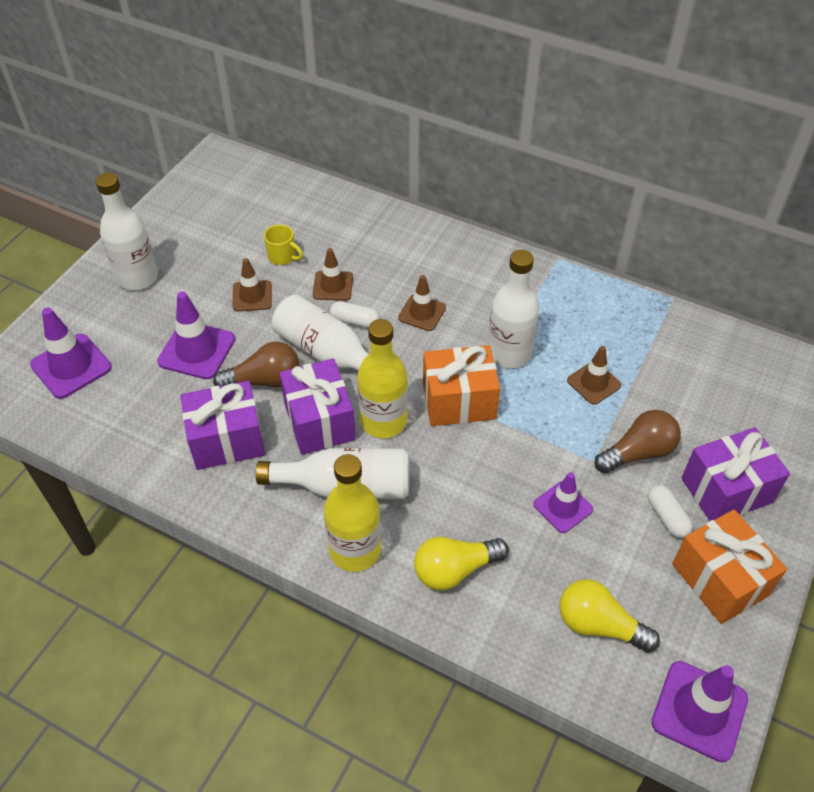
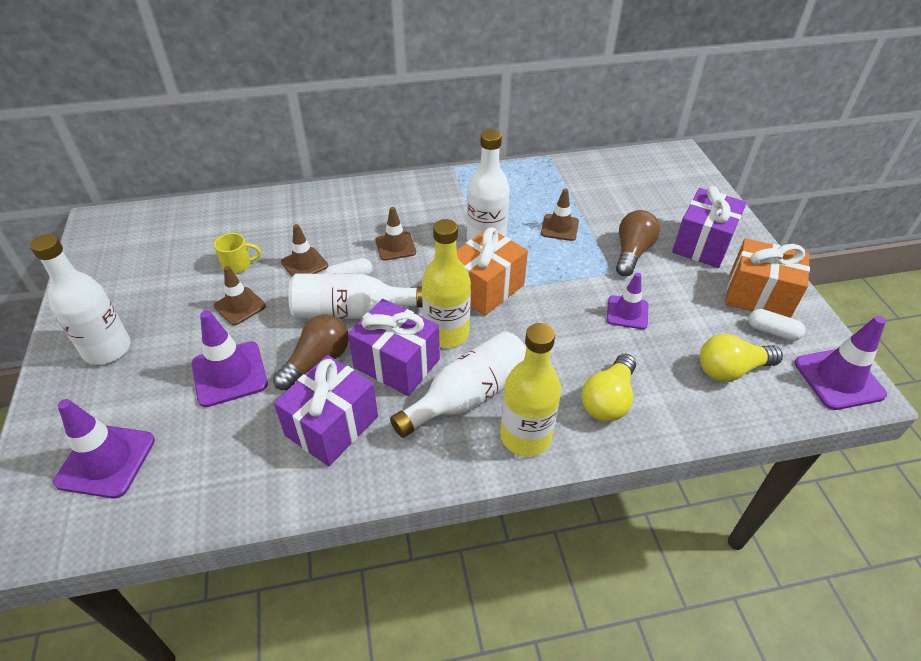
camera: 40 degrees left, 5 degrees down
(667, 517) = (690, 279): white capsule -> white capsule (772, 331)

